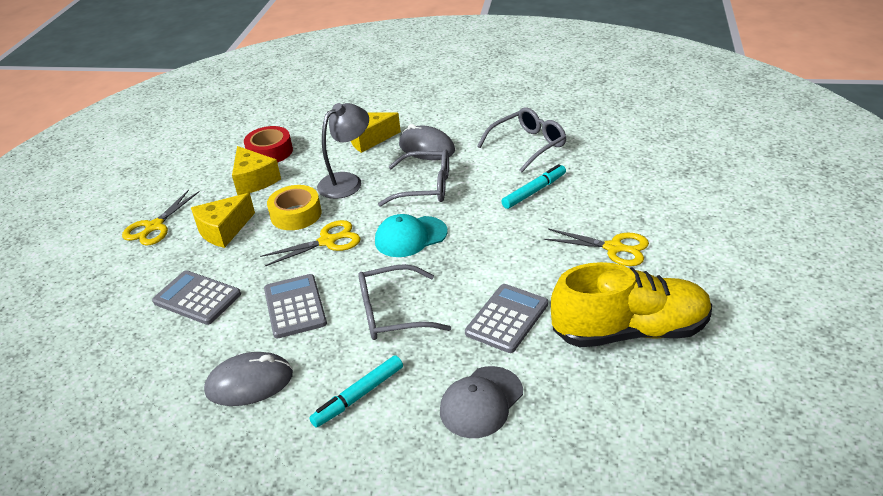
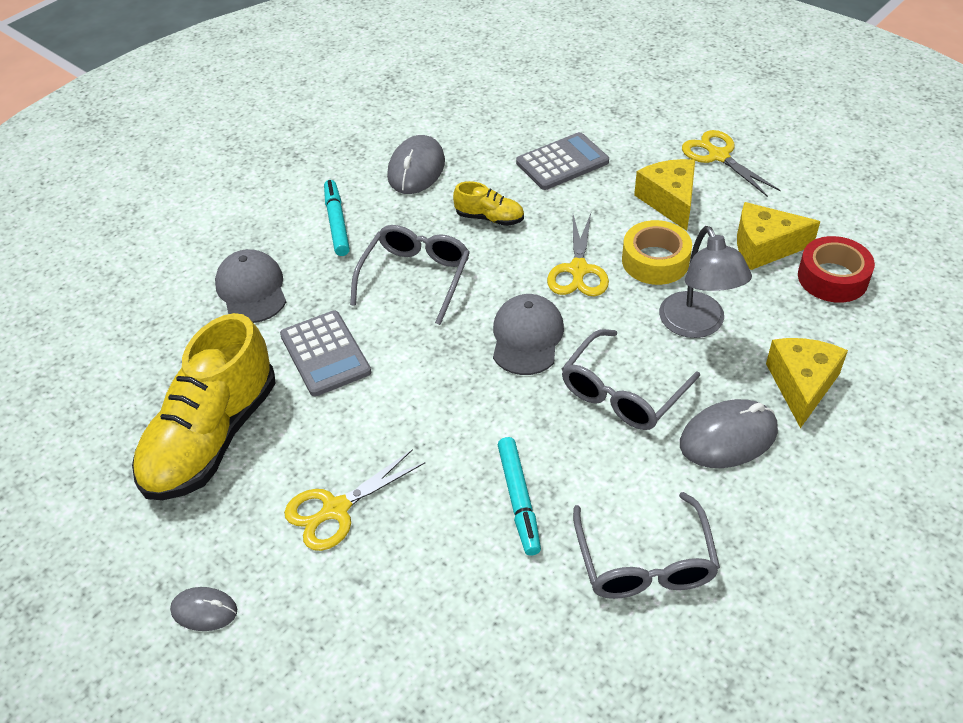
camera: 120 degrees right, 10 degrees up
(295, 306) = (489, 218): grey calculator -> yellow shoe
(410, 237) = (527, 337): turquoise cap -> grey cap
(728, 260) = (204, 611): none -> grey mouse

